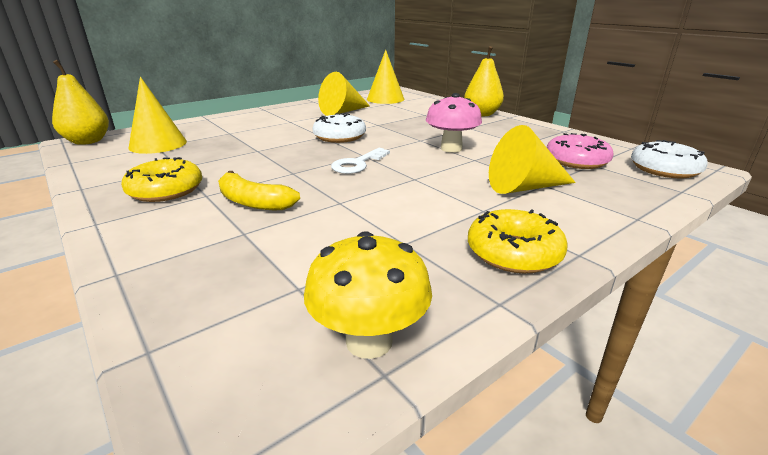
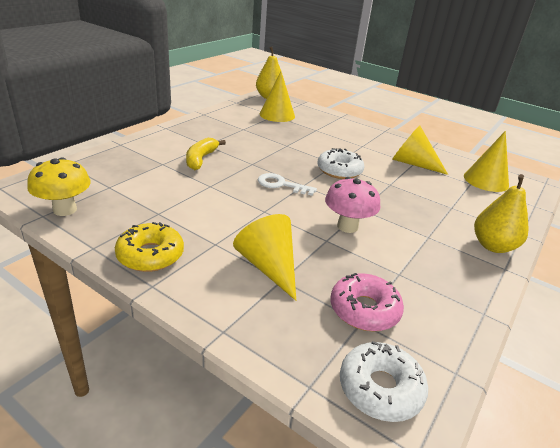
camera: 70 degrees right, 5 degrees up
(166, 190) = (208, 133): yellow donut -> none

